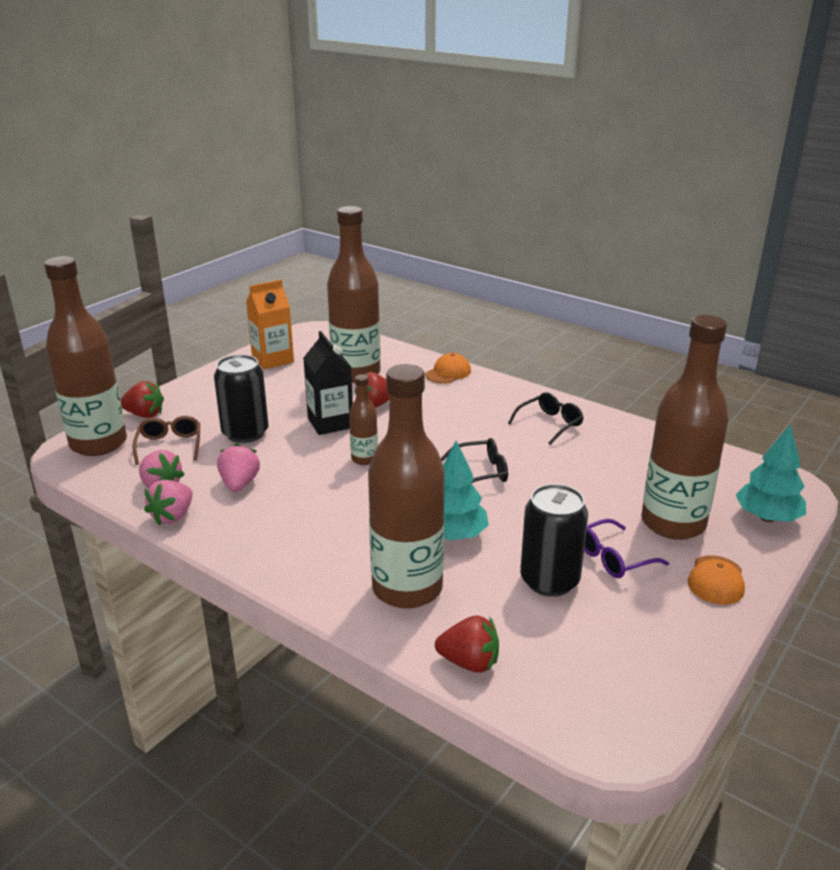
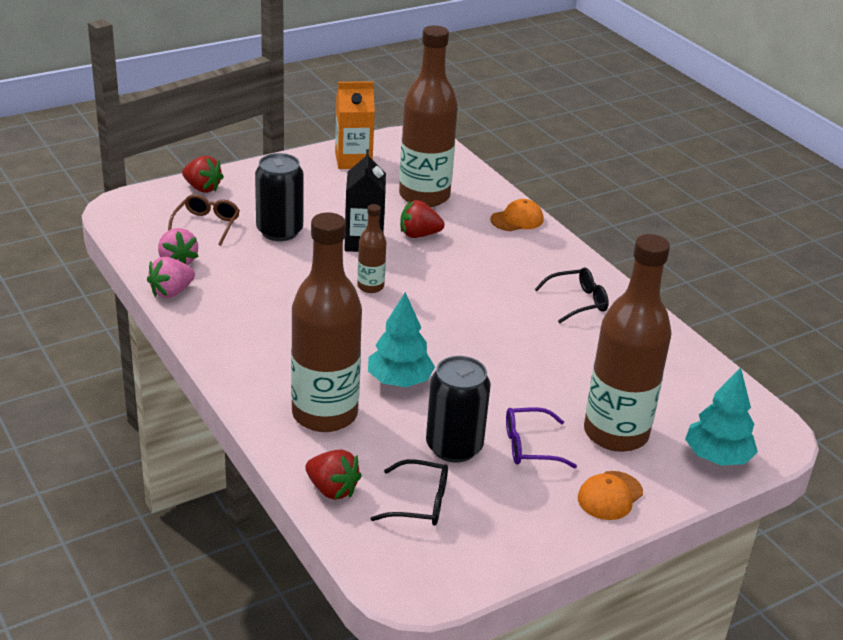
camera: 20 degrees right, 5 degrees up
(98, 444) = (148, 206): brown bottle -> none
(239, 484) = (244, 279): pink strawberry -> none
(481, 472) = (470, 331): black glasses -> black glasses (420, 503)

